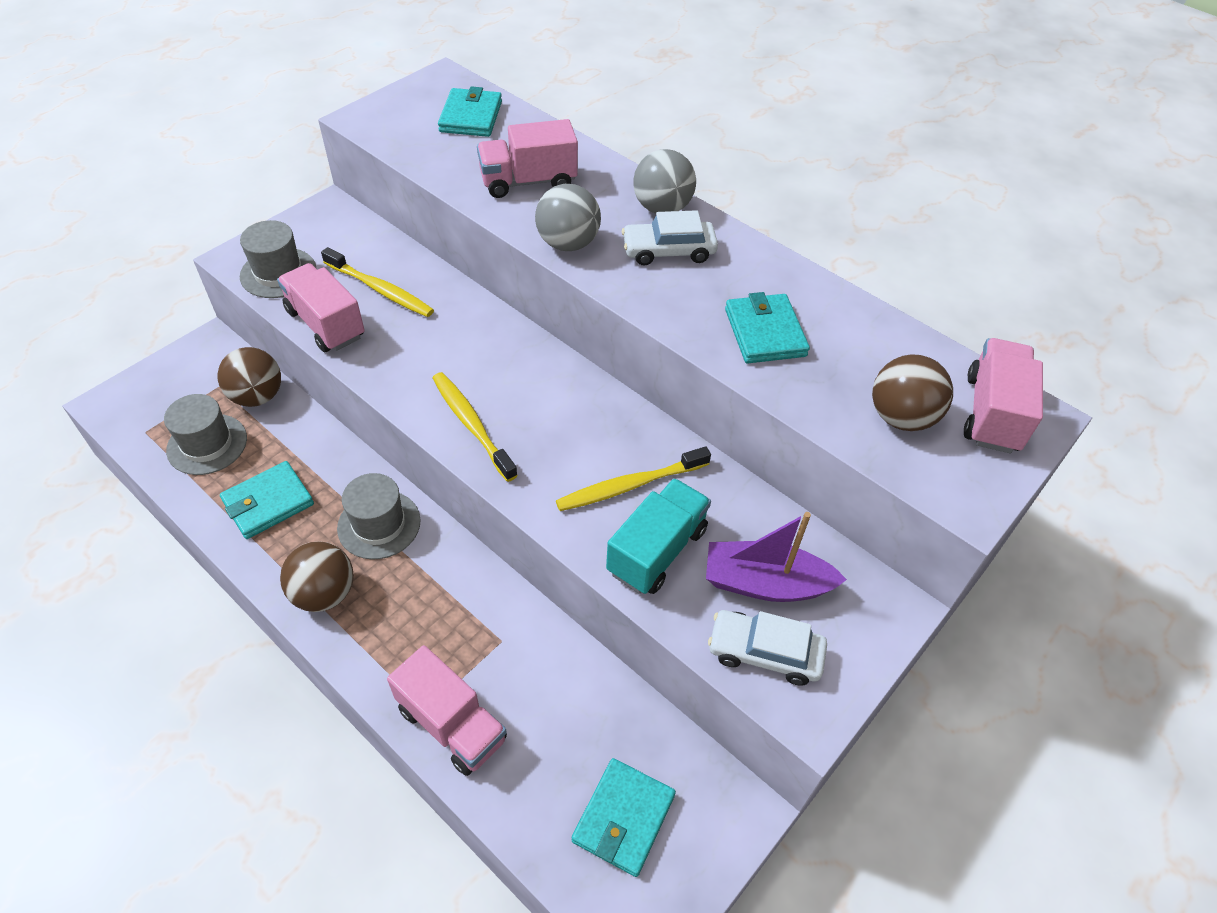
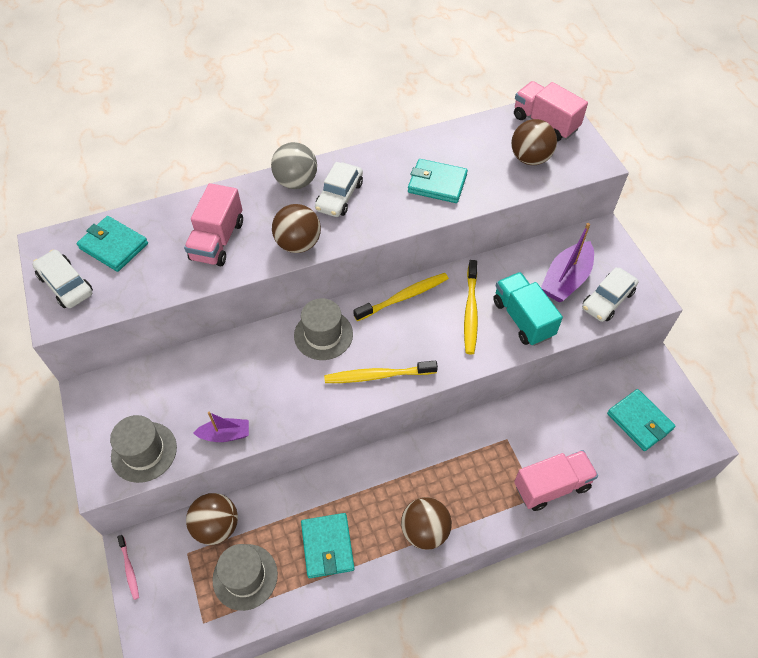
camera: 60 degrees left, 5 degrees up
(186, 351) = (129, 569): none -> pink toothbrush
(326, 324) = (225, 434): pink truck -> purple boat
(379, 524) = (384, 479): grey hat -> grey hat (323, 335)
(380, 290) = (211, 387): yellow toothbrush -> yellow toothbrush (404, 297)
(402, 108) = (66, 284): none -> white car
(568, 243) = (298, 244): grey ball -> brown ball

